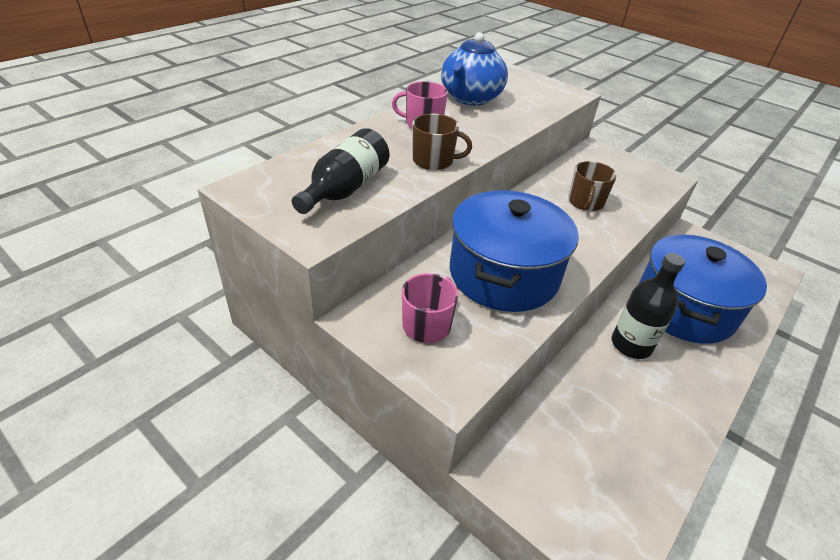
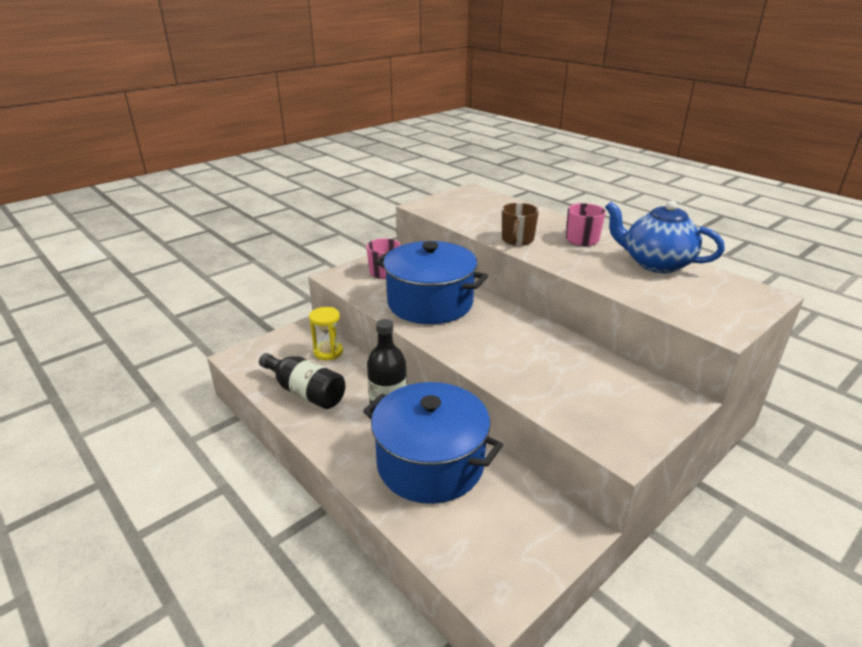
camera: 100 degrees right, 10 degrees down
(345, 189) = (473, 213): black bottle -> black bottle (305, 392)
(550, 425) = (328, 352): none -> yellow hourglass
(585, 202) = (542, 363): brown mug -> none

